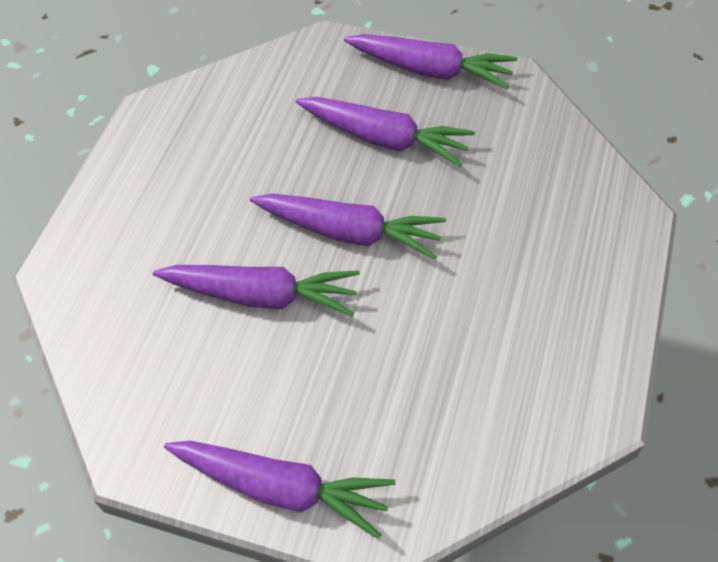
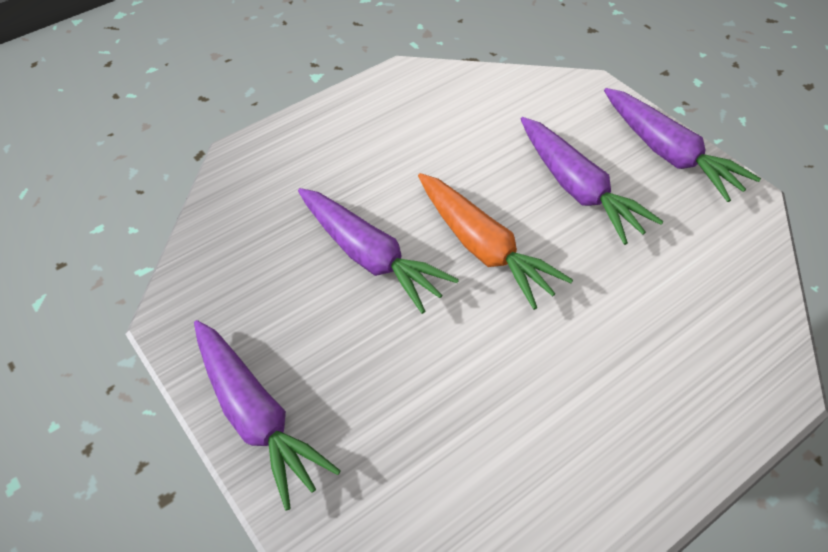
camera: 35 degrees right, 5 degrees down
(350, 232) = (484, 248): purple carrot -> orange carrot

